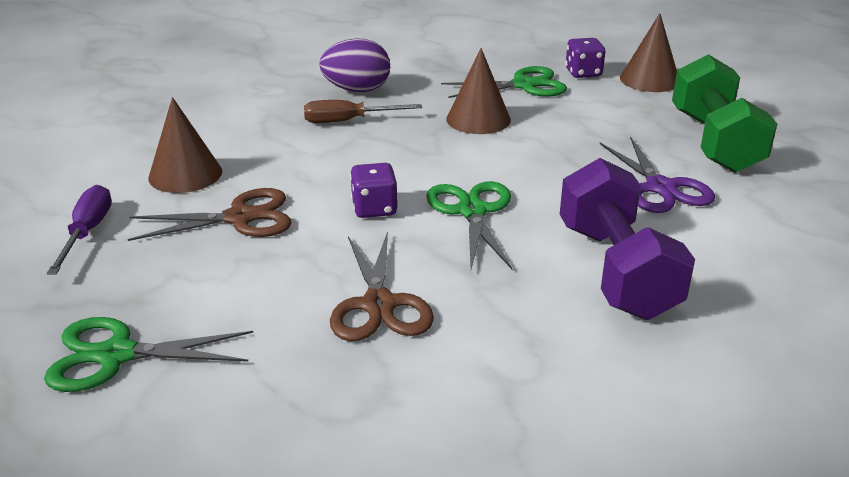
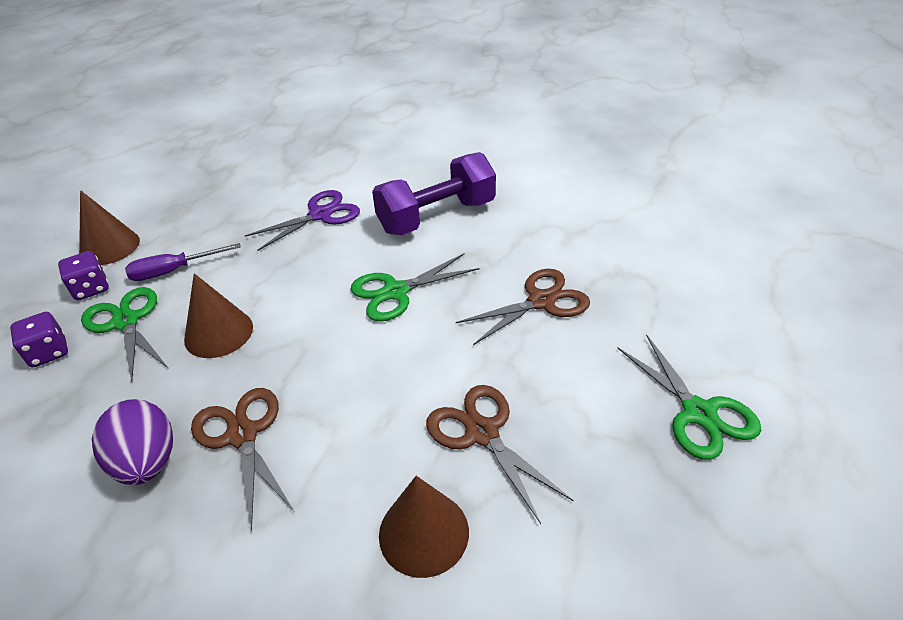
camera: 110 degrees left, 10 degrees up
(87, 232) = (581, 554): purple screwdriver -> purple screwdriver (173, 271)
(348, 121) = (242, 435): brown screwdriver -> brown scissors
(374, 208) = (419, 347): purple dice -> purple dice (49, 352)
(714, 142) = (237, 202): green dumbbell -> none

